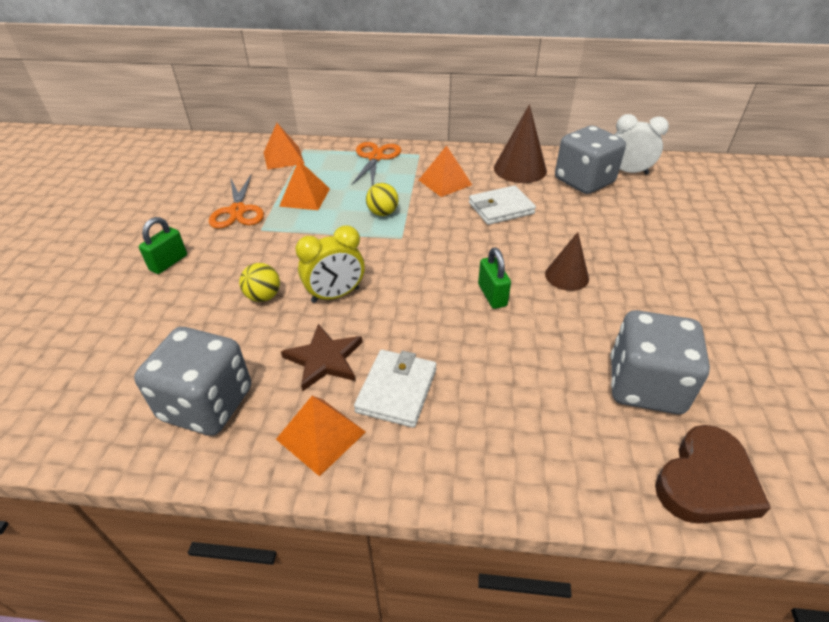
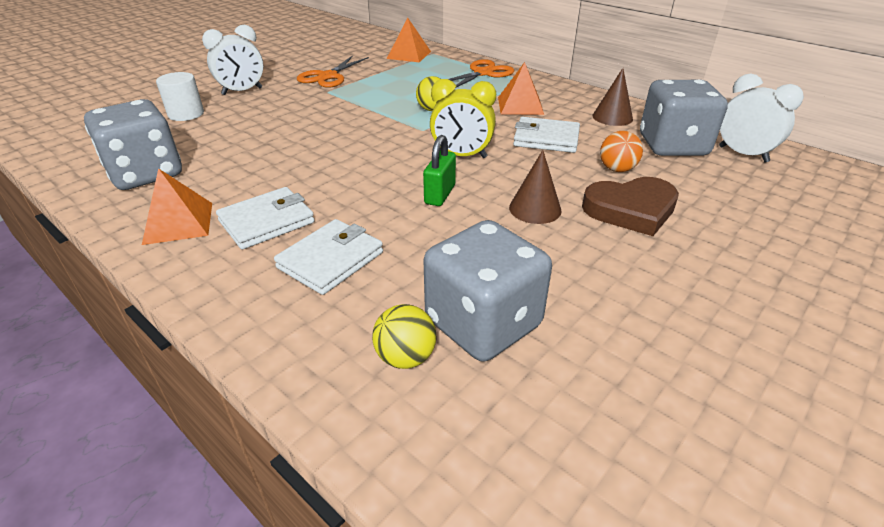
camera: 35 degrees right, 5 degrees down
(145, 316) = (186, 114): none -> white cylinder
(169, 263) = (242, 91): green padlock -> white clock
(263, 296) = (268, 130): yellow ball -> yellow ball (405, 357)
(305, 197) = (387, 82): orange pyramid -> none
(324, 359) = (249, 181): brown star -> none
(335, 295) = (316, 147): yellow clock -> yellow clock (461, 156)
(492, 396) = (330, 260): none -> white wallet
(520, 169) = (612, 117): brown cone -> brown cone, size x0.64
(575, 217) = (617, 169): none -> orange ball
(706, 481) = (424, 431): brown heart -> brown heart (631, 210)

